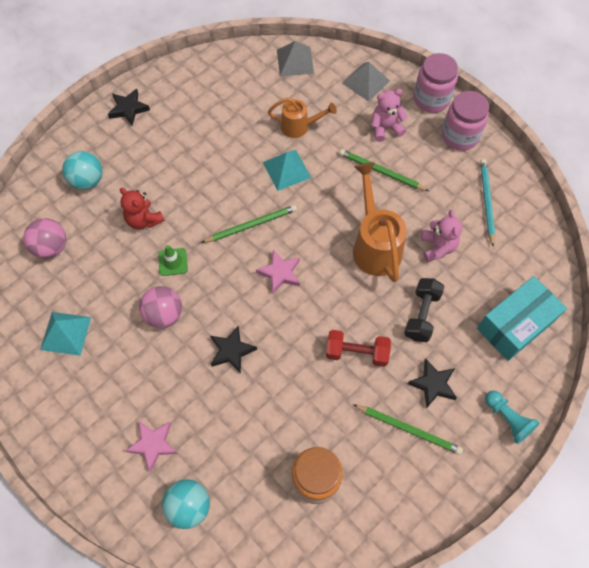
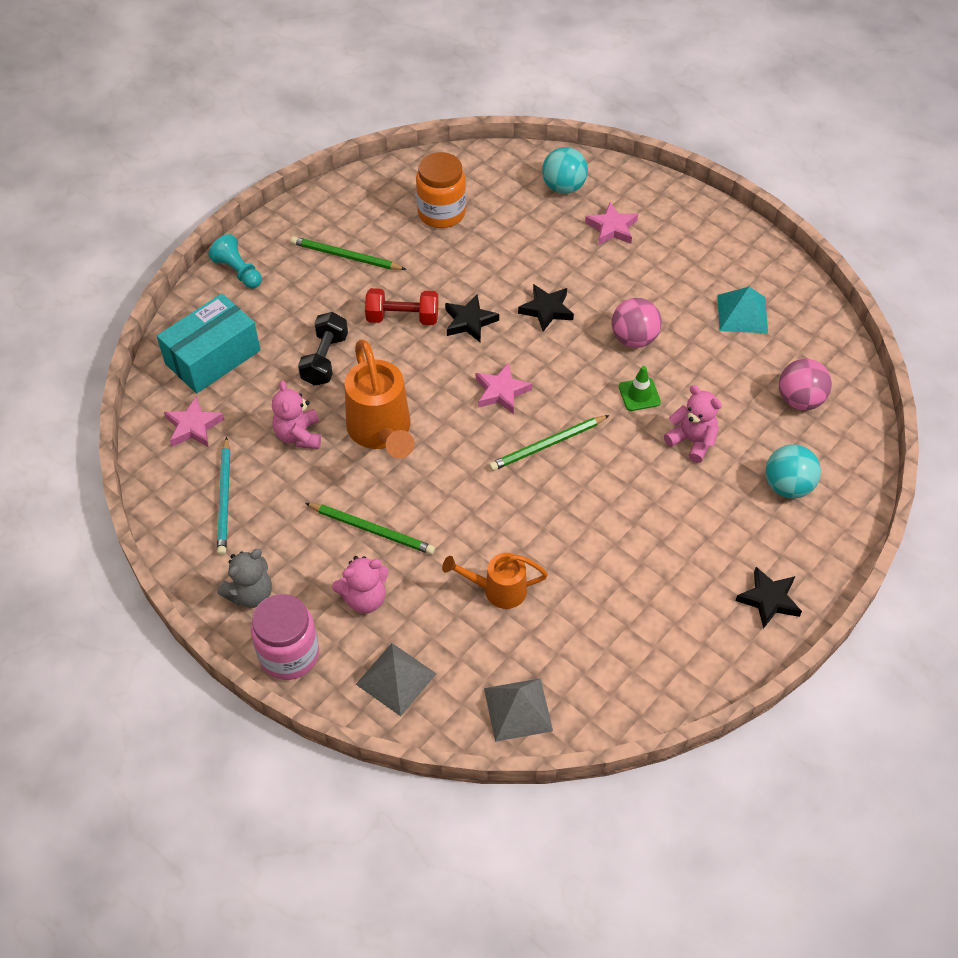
camera: 175 degrees right, 10 degrees down
(144, 220) = (692, 441): red teddy bear -> pink teddy bear
(287, 170) = (509, 522): turquoise pyramid -> none
(433, 384) = (316, 295): black star -> black star (469, 321)
(460, 136) = (250, 594): pink jar -> grey teddy bear
(519, 261) = (194, 426): none -> pink star

